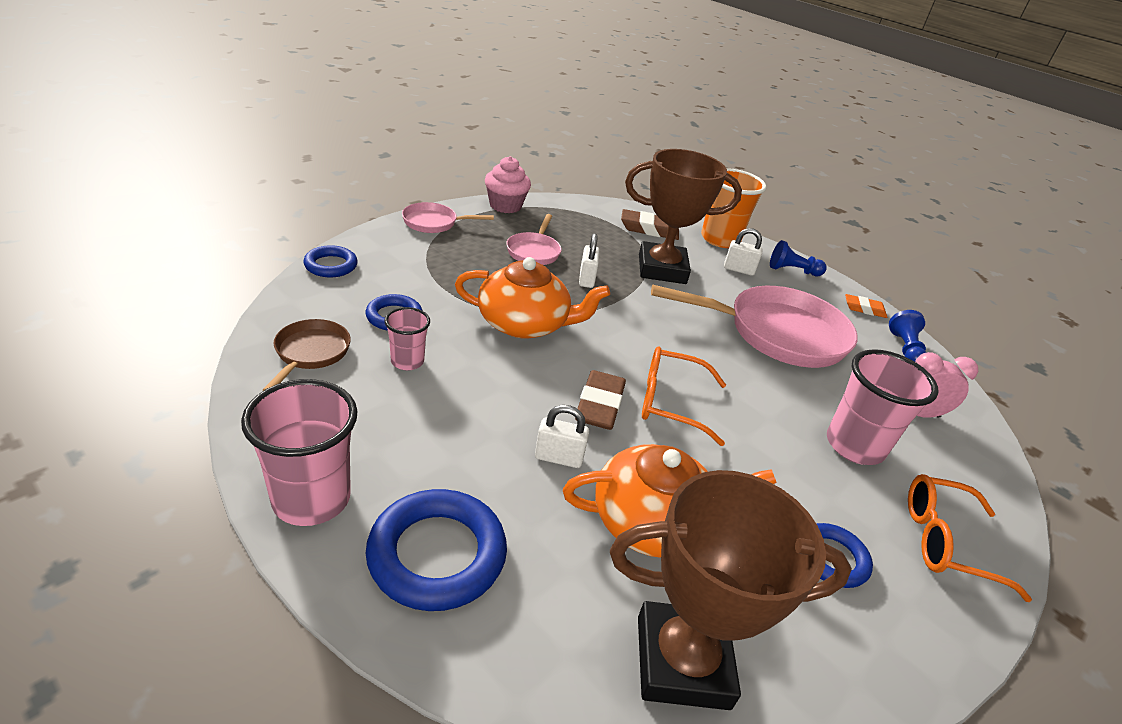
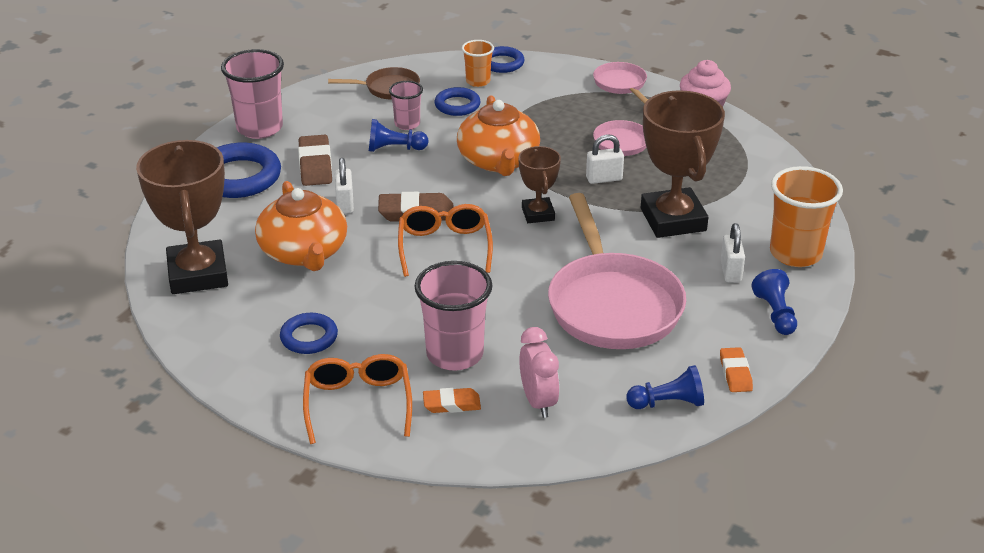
camera: 80 degrees right, 0 degrees up
(355, 290) = (478, 81): none -> orange cup
(456, 385) = (394, 148): none -> blue pawn
(630, 329) = (538, 214): none -> brown trophy
(649, 229) = (759, 201): brown eraser -> brown eraser (315, 165)
(931, 469) = (451, 404): none -> orange eraser

